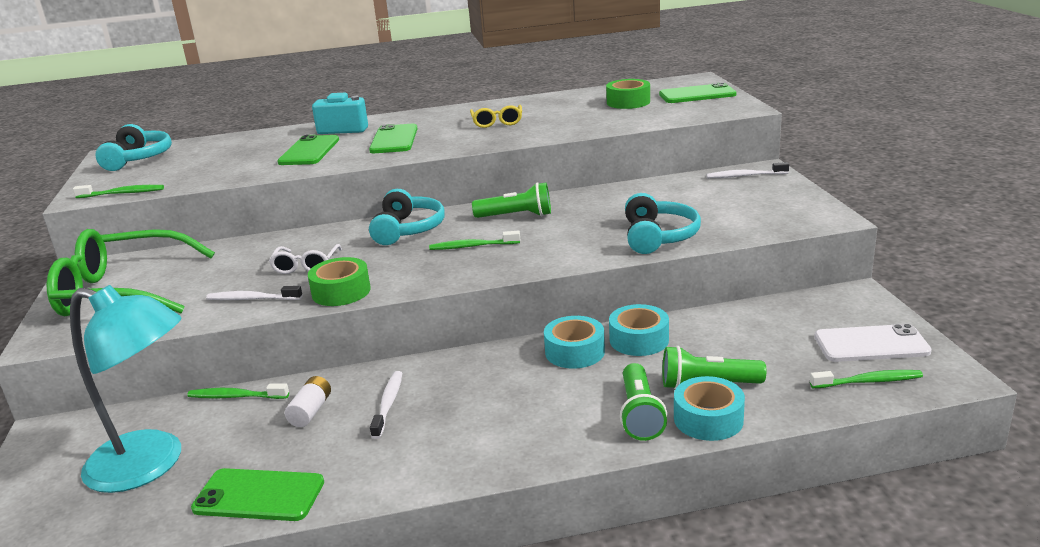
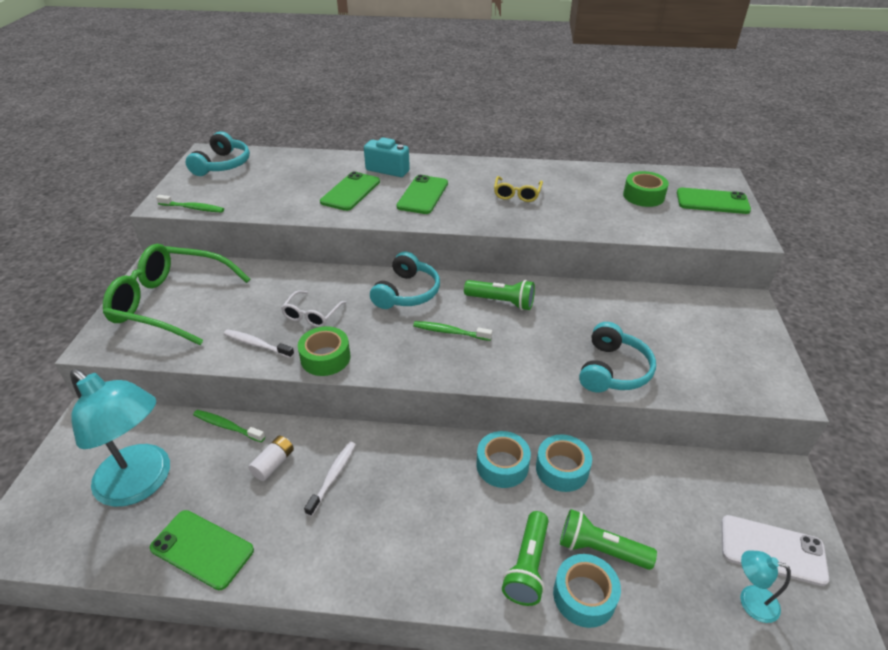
camera: 15 degrees right, 15 degrees up
(745, 176) = (725, 306): white toothbrush -> none
(868, 381) = (750, 601): green toothbrush -> turquoise lamp

